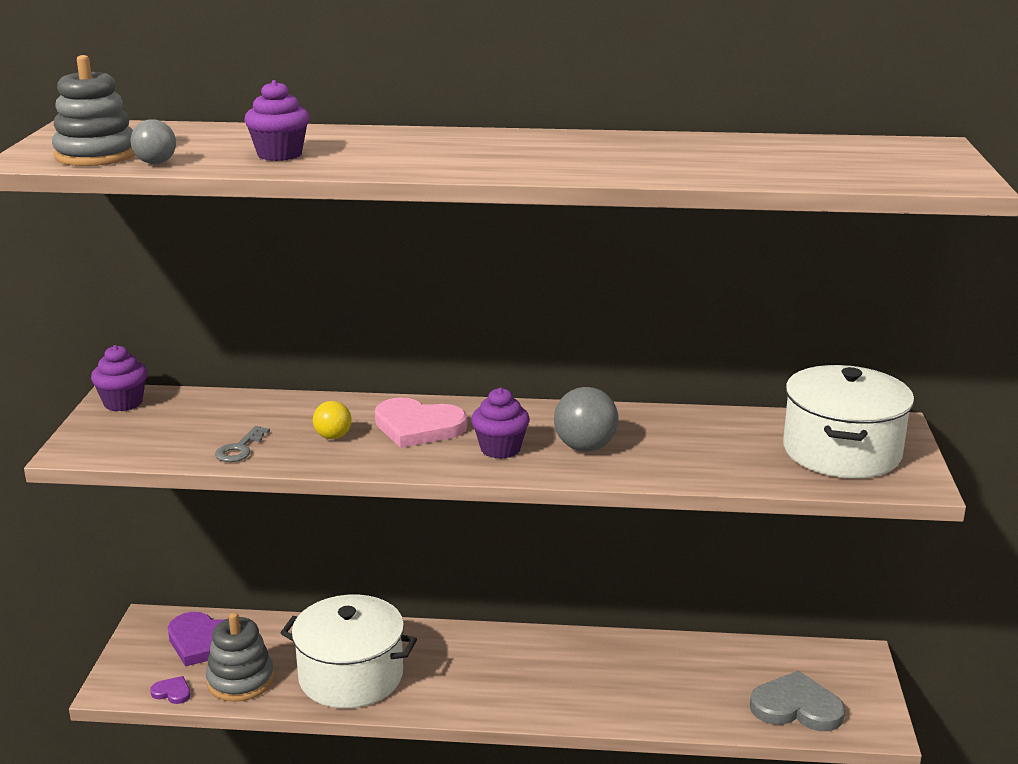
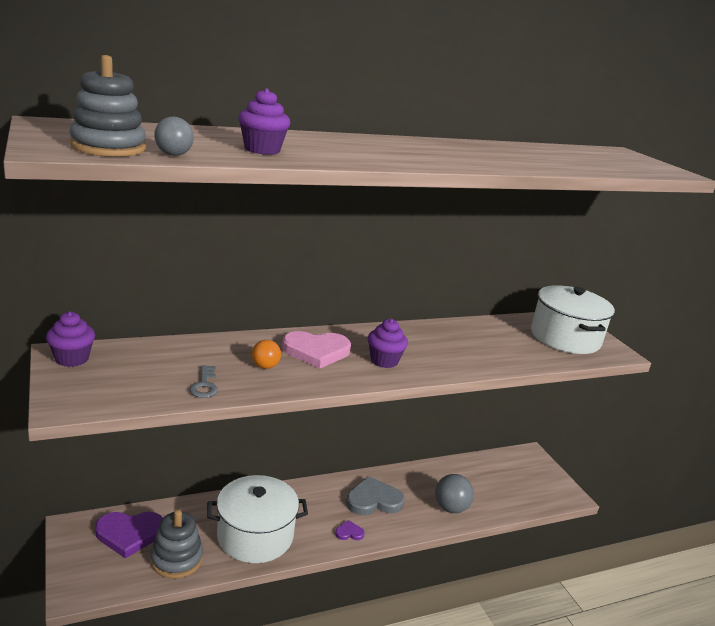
camera: 30 degrees left, 0 degrees up
(172, 692) = (128, 582): purple heart -> purple heart (349, 532)
(333, 437) = (265, 366): yellow ball -> orange ball
(585, 447) = (432, 353): grey ball -> grey ball (450, 508)
(796, 707) = (524, 492): grey heart -> grey heart (373, 500)

